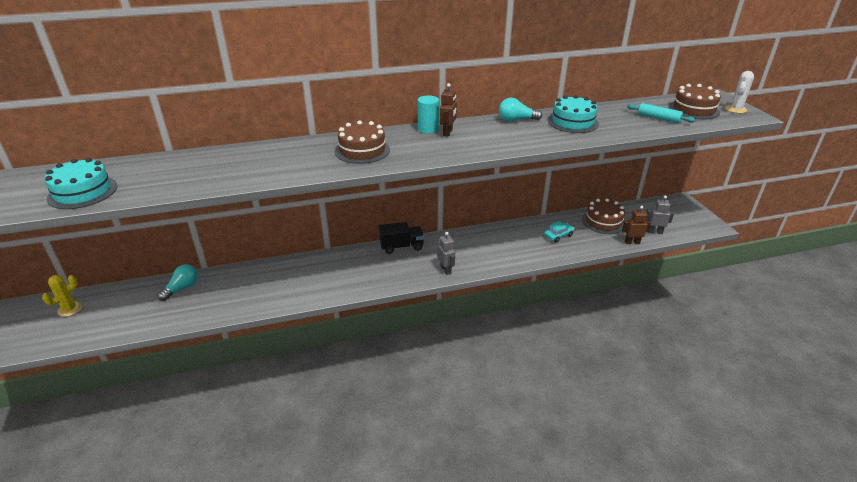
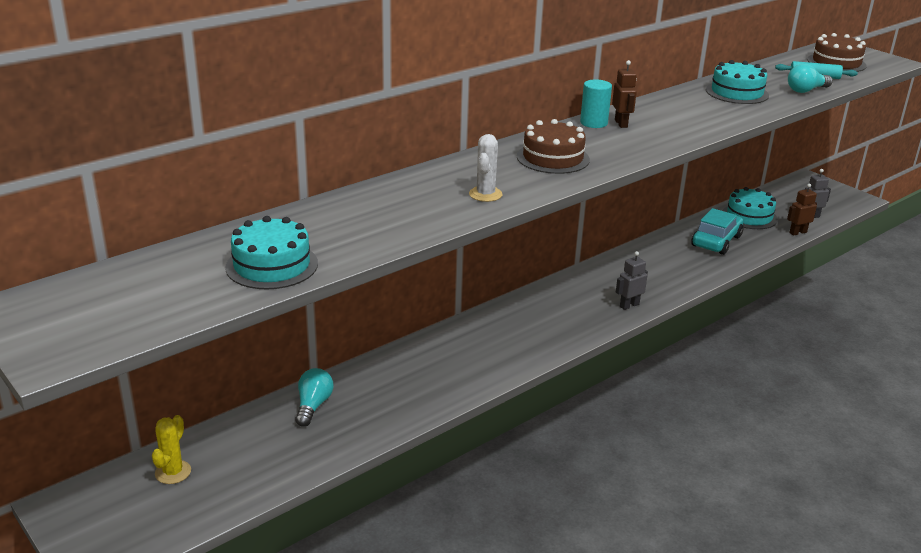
camera: 25 degrees left, 5 degrees down
(401, 247) = (550, 291): black truck -> none
(446, 270) = (629, 305): grey robot -> grey robot turned 75 degrees counterclockwise
(516, 120) = (676, 99): turquoise light bulb -> turquoise light bulb (806, 90)
(558, 236) = (716, 241): turquoise car -> turquoise car, size x1.73
(603, 222) = (749, 216): brown cake -> turquoise cake
(735, 109) = (874, 57): white cactus -> white cactus (485, 194)

